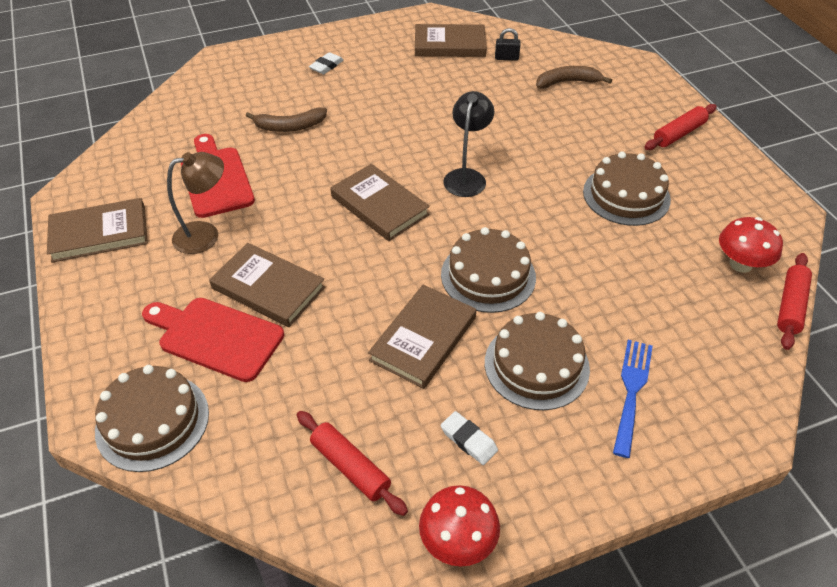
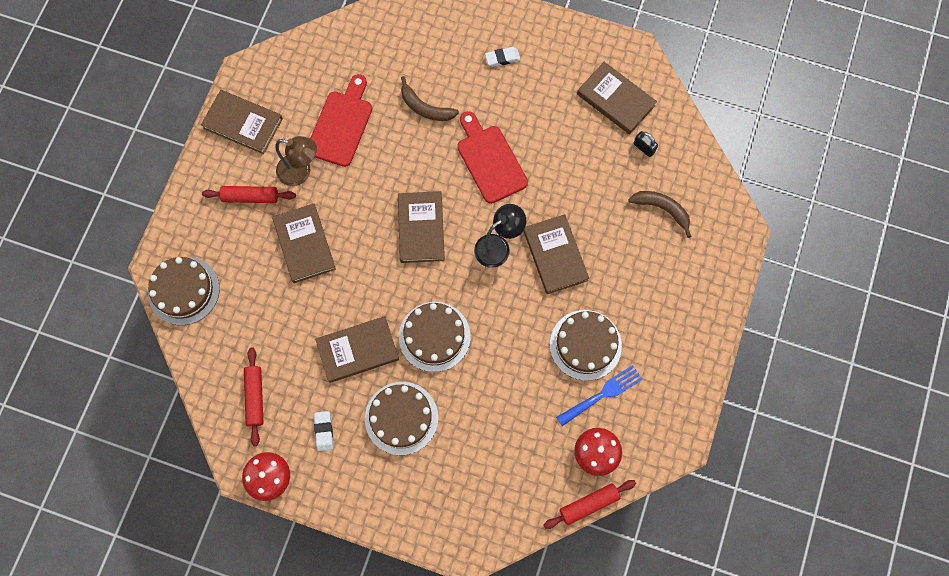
camera: 40 degrees right, 25 degrees up
(216, 337) = (251, 259): red cutting board -> red cutting board (490, 160)
(522, 154) = (555, 255): none -> brown book
(631, 391) = (435, 475): blue fork -> blue fork (602, 394)
(679, 134) = (685, 322): red rolling pin -> red rolling pin (250, 197)

